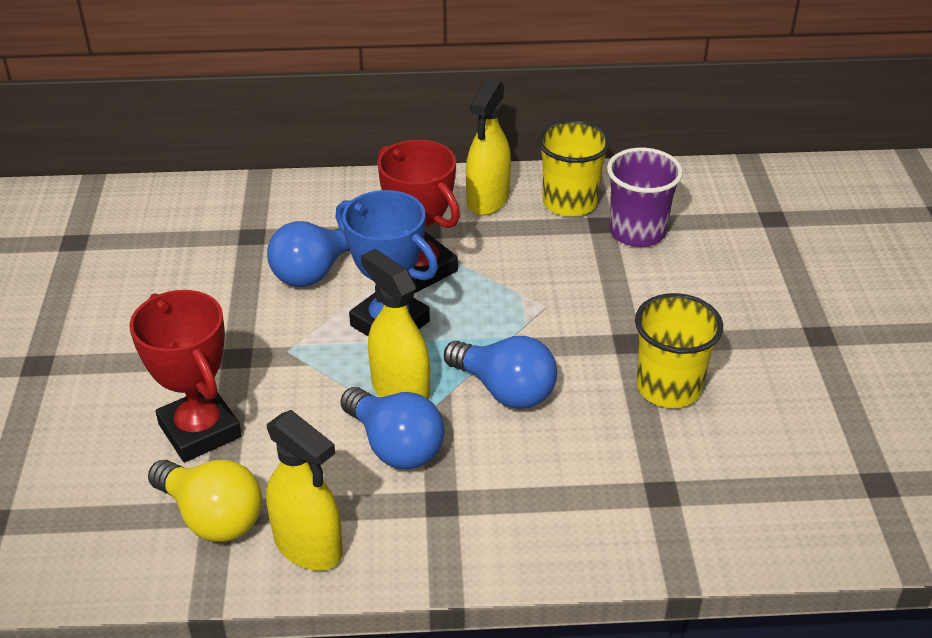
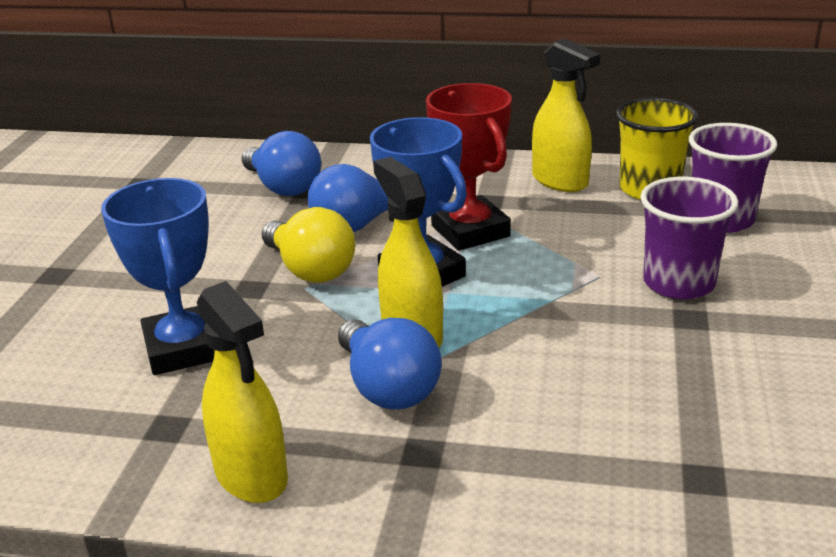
camera: 15 degrees right, 10 degrees down
(200, 430) = (183, 348): red trophy -> blue trophy
(212, 517) = (159, 431): yellow light bulb -> yellow light bulb (310, 270)
(487, 200) = (560, 181): yellow spray bottle -> yellow spray bottle turned 75 degrees counterclockwise
(505, 390) = (531, 348): blue light bulb -> blue light bulb (283, 187)
(613, 307) = (679, 283): none -> purple cup
(668, 387) = (732, 367): yellow cup -> none

